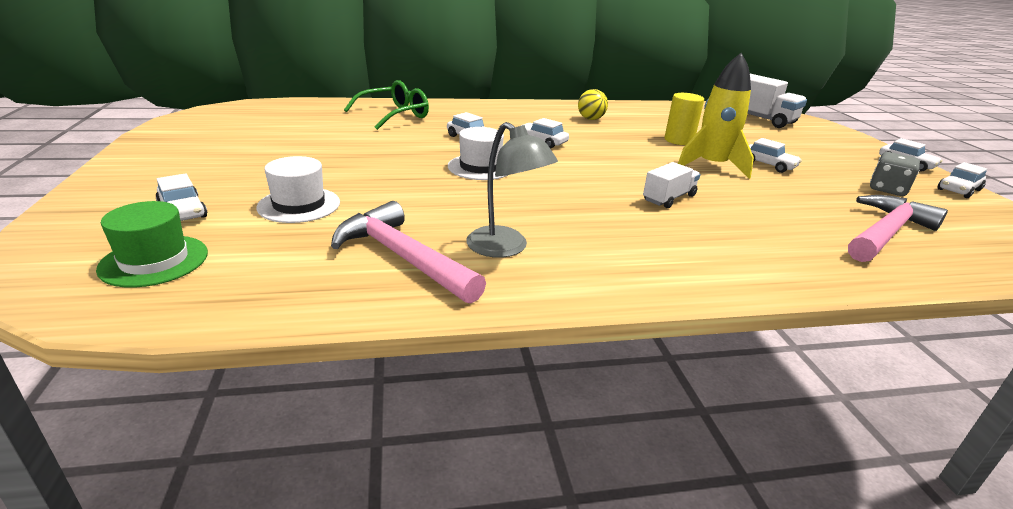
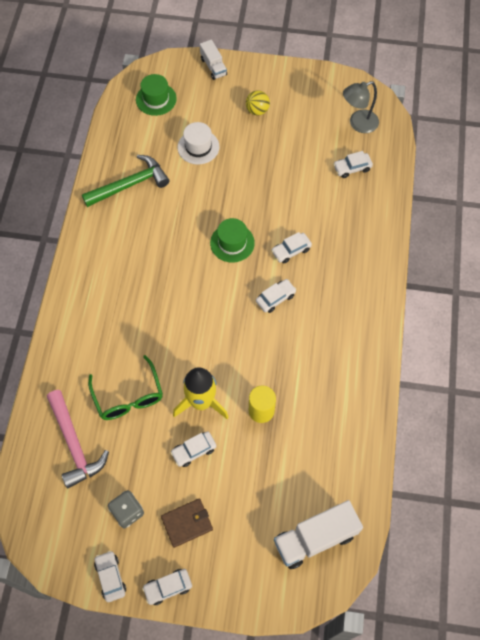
camera: 110 degrees right, 35 degrees up
(183, 211) = (203, 102): white car -> white car (352, 168)
(395, 115) = (354, 209): green glasses -> green glasses (128, 396)
(402, 257) = (130, 184): pink hammer -> green hammer
(480, 167) = (232, 243): white hat -> green hat
(505, 248) = (124, 228): grey lamp -> grey lamp (358, 124)
(590, 119) = (329, 361): yellow ball -> yellow ball (257, 110)
(669, 198) = (156, 338): white truck -> white truck (213, 67)
(838, 161) = (187, 523): none -> brown wallet

